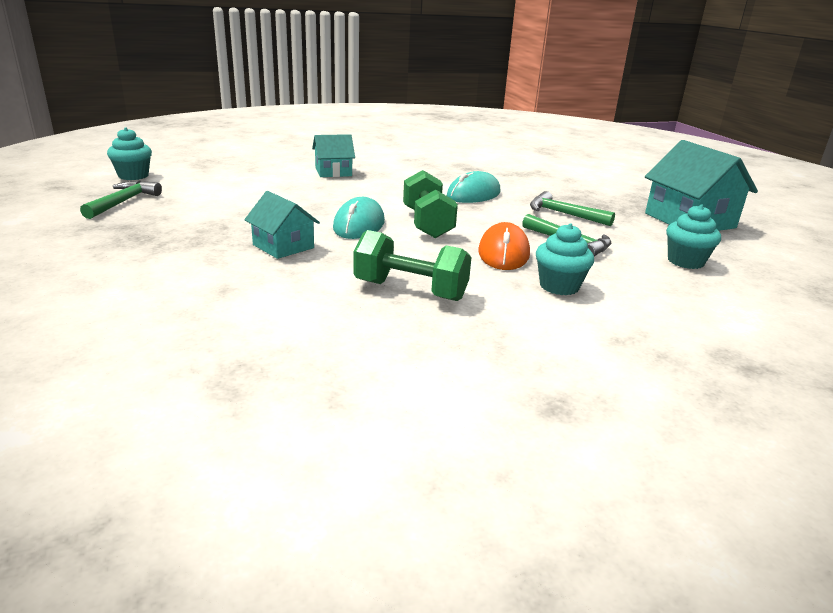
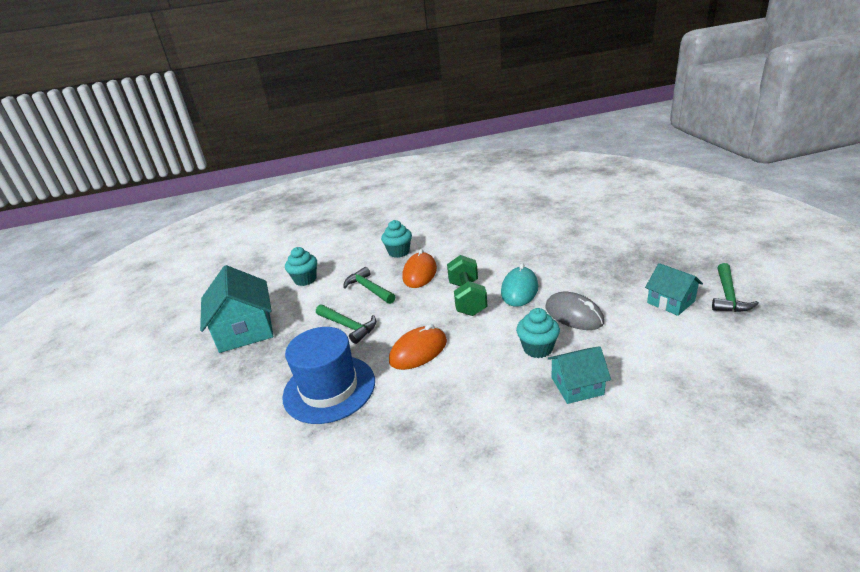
camera: 170 degrees left, 5 degrees up
(133, 176) = (787, 343): turquoise cupcake -> turquoise cupcake (537, 348)
(283, 246) = (562, 263): turquoise house -> turquoise house (670, 302)
(306, 203) = (574, 315): none -> grey mouse
(410, 290) = (479, 241): green dumbbell -> none
(473, 194) = (418, 351): turquoise mouse -> orange mouse
(544, 184) = (329, 388): none -> blue hat

